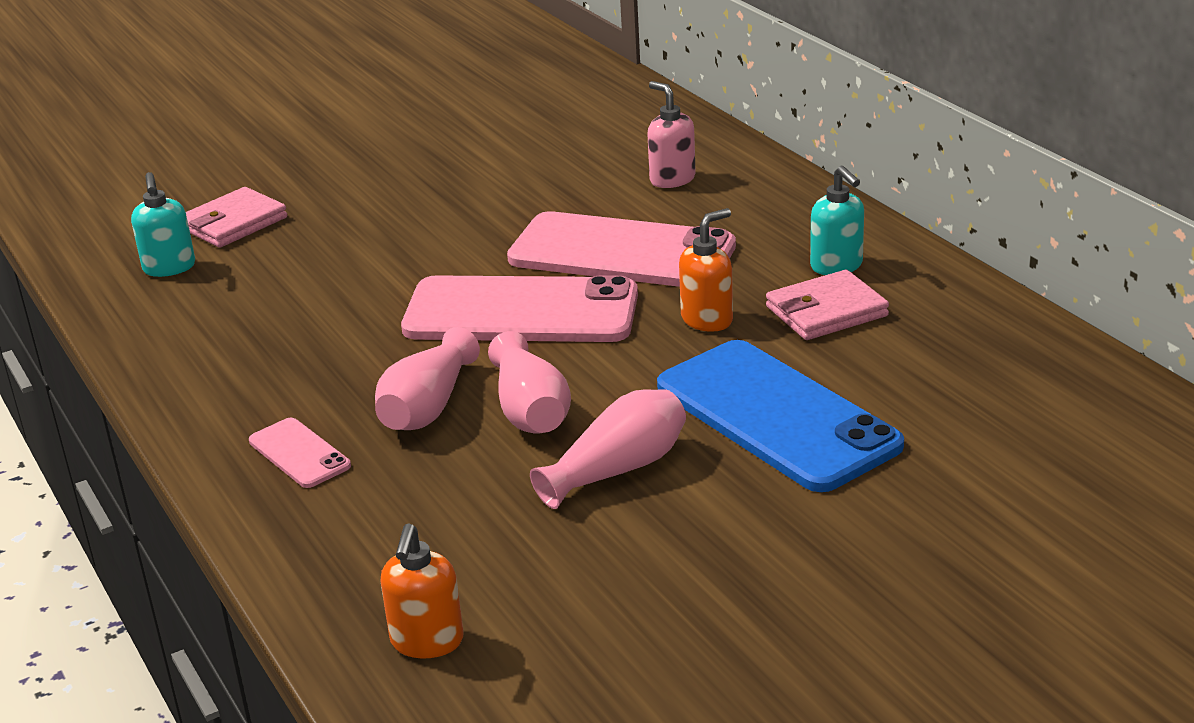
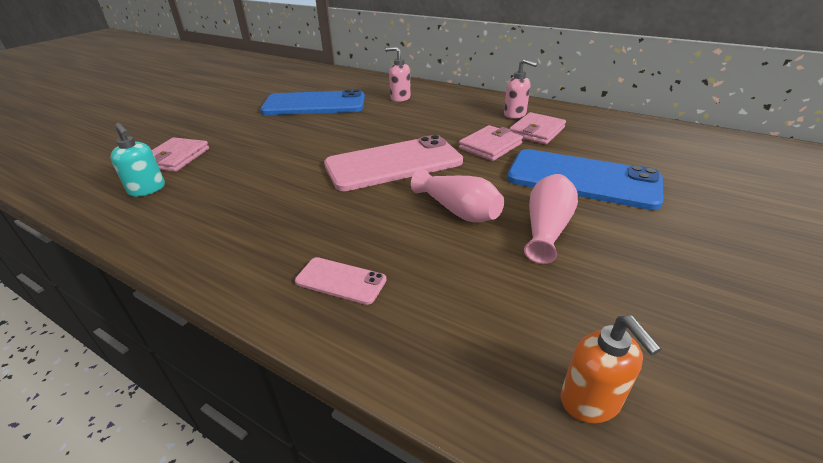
camera: 30 degrees left, 5 degrees up
(428, 406) = (396, 225): pink vase -> none
(511, 161) = (314, 104): none -> blue phone
(622, 252) = (413, 128): pink phone -> none
(707, 320) = (490, 146): orange soap dispenser -> pink wallet
(837, 266) = (515, 114): turquoise soap dispenser -> pink soap dispenser

